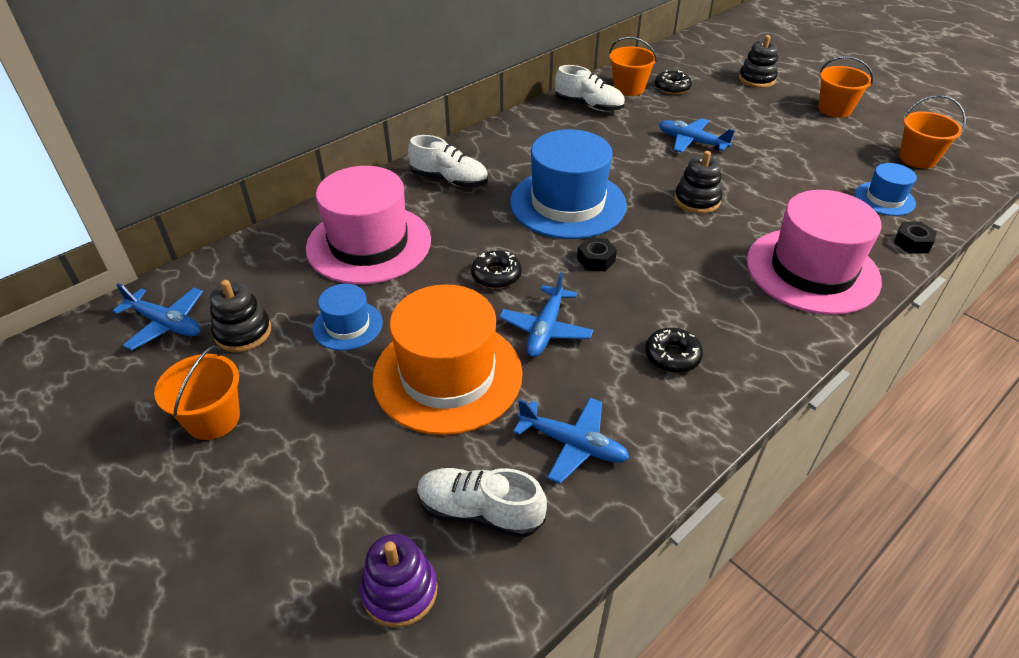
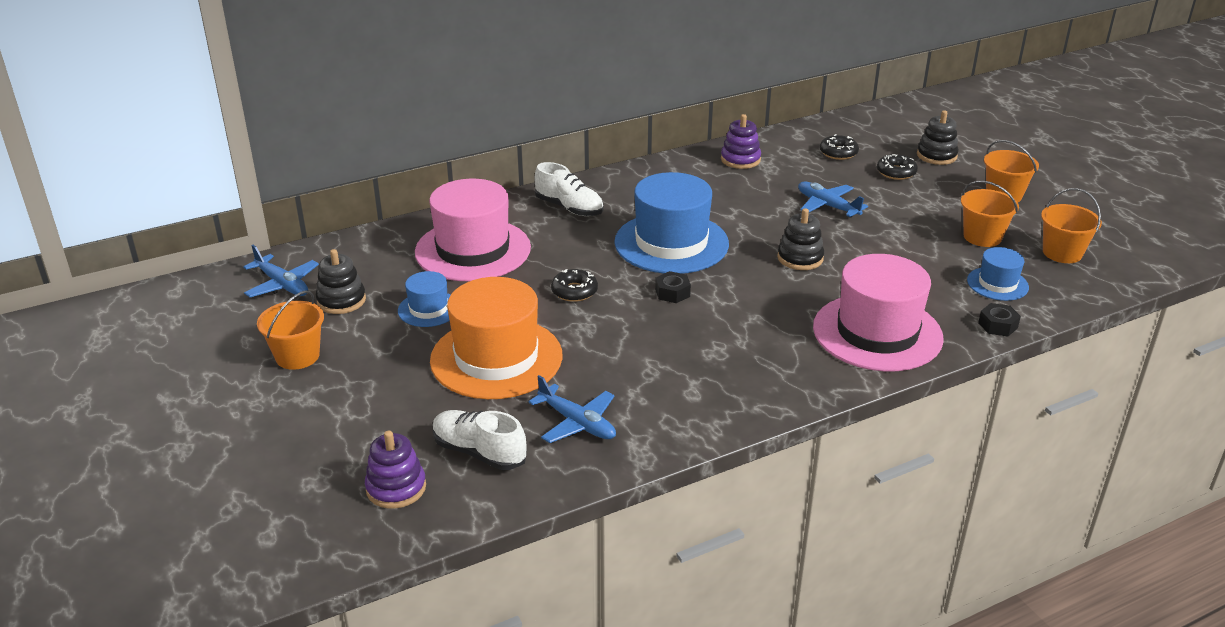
camera: 15 degrees right, 10 degrees down
(545, 329) = (597, 339): blue plane -> none
(589, 106) = (740, 159): white shoe -> purple stacking toy
(629, 88) = (792, 148): orange bucket -> orange bucket (982, 237)
(672, 356) = (700, 376): black donut -> black donut (896, 172)

